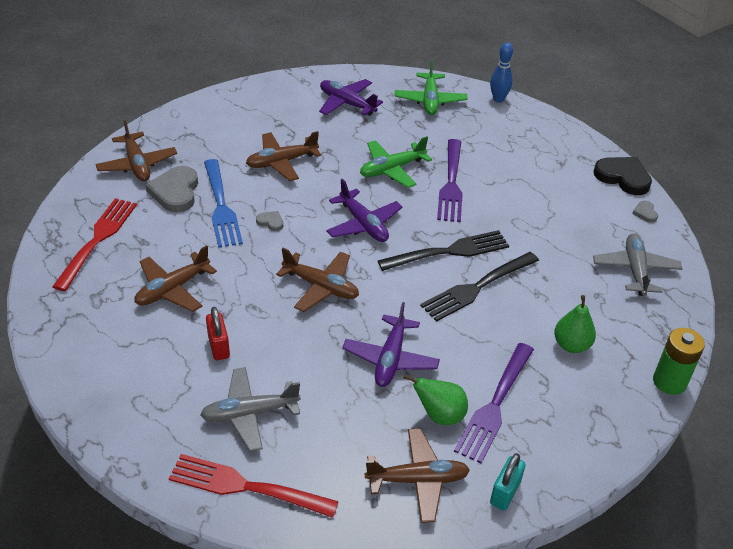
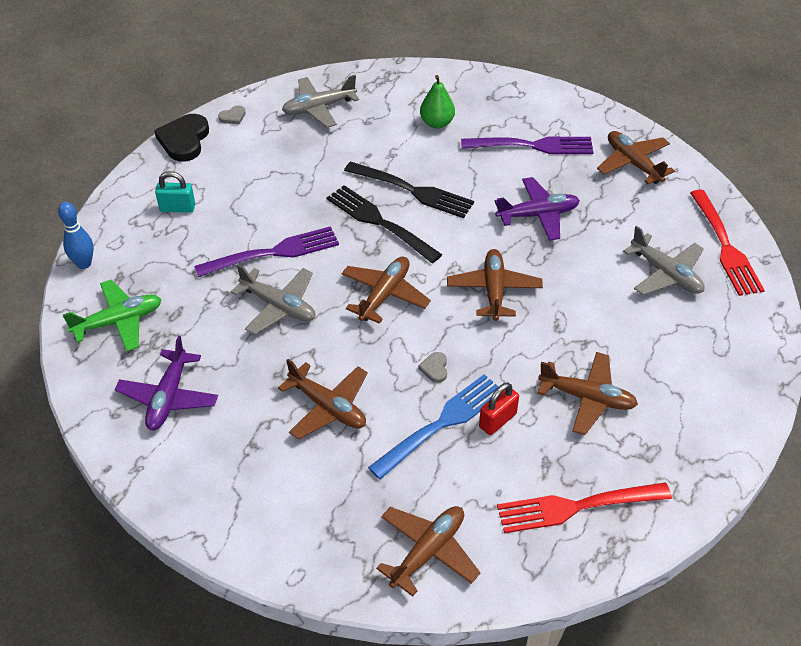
camera: 115 degrees left, 5 degrees up
(175, 192) = (448, 480): grey heart -> none
(219, 346) = (621, 327): red padlock -> red padlock (497, 420)
(363, 224) = (384, 295): purple plane -> brown plane
(392, 169) = (278, 306): green plane -> grey plane
(439, 415) = (568, 170): green pear -> none
(505, 493) = (603, 121): turquoise padlock -> turquoise padlock (177, 208)
(669, 382) = (434, 70): green battery -> none

